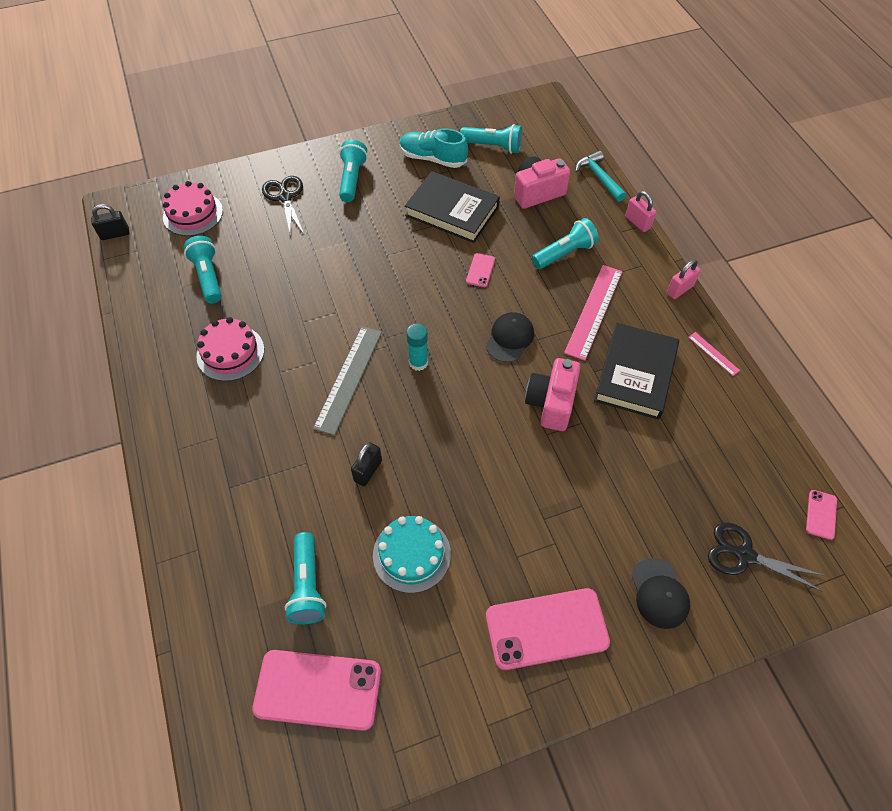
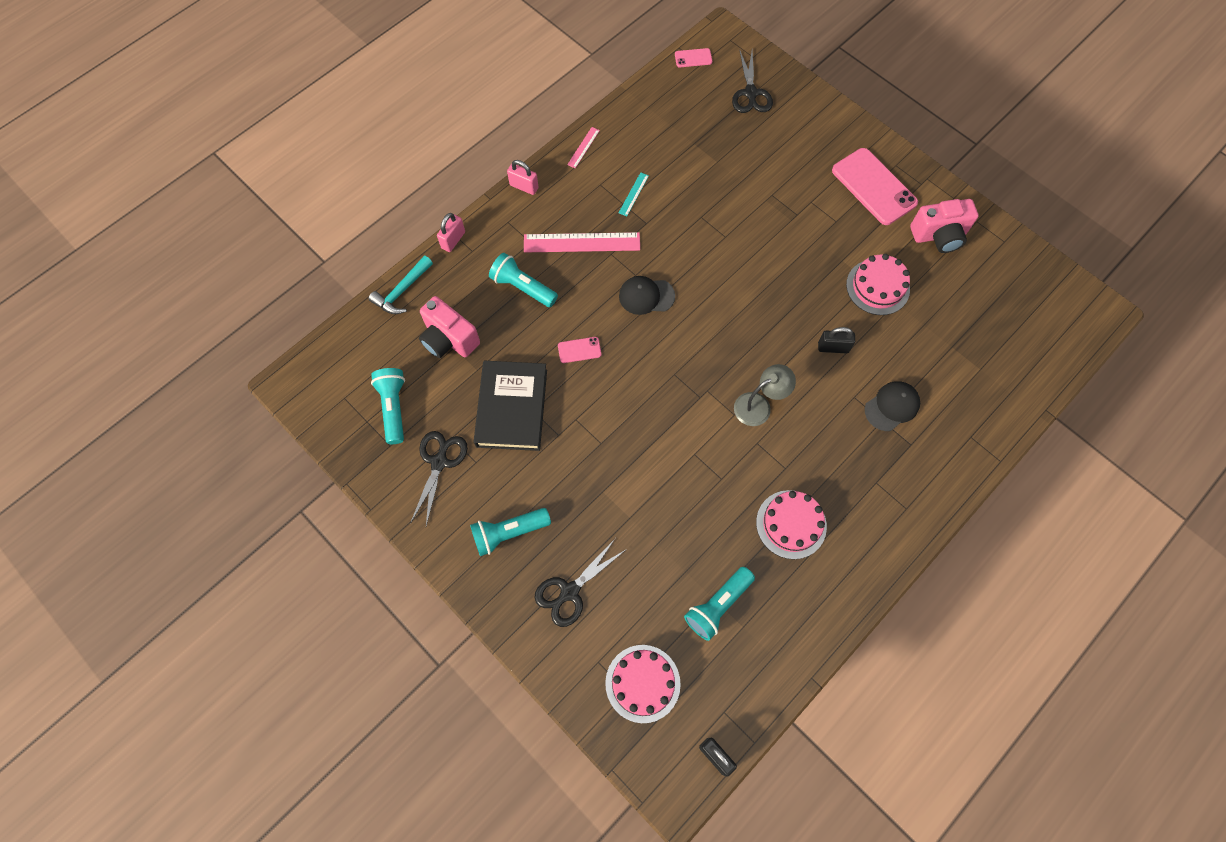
camera: 115 degrees left, 10 degrees up
(307, 585) = (944, 344): turquoise flashlight -> none
(318, 690) = (1002, 302): pink phone -> none
(348, 379) = (759, 405): grey ruler -> grey lamp
(411, 554) = (877, 287): turquoise cake -> pink cake
(418, 362) = (711, 357): turquoise glue stick -> none
(433, 158) = (439, 462): turquoise shoe -> black scissors
(551, 403) = (695, 243): pink camera -> pink camera (939, 235)
(635, 374) = (633, 194): black book -> turquoise ruler
(659, 593) = (808, 132): black cap -> black cap (892, 406)

